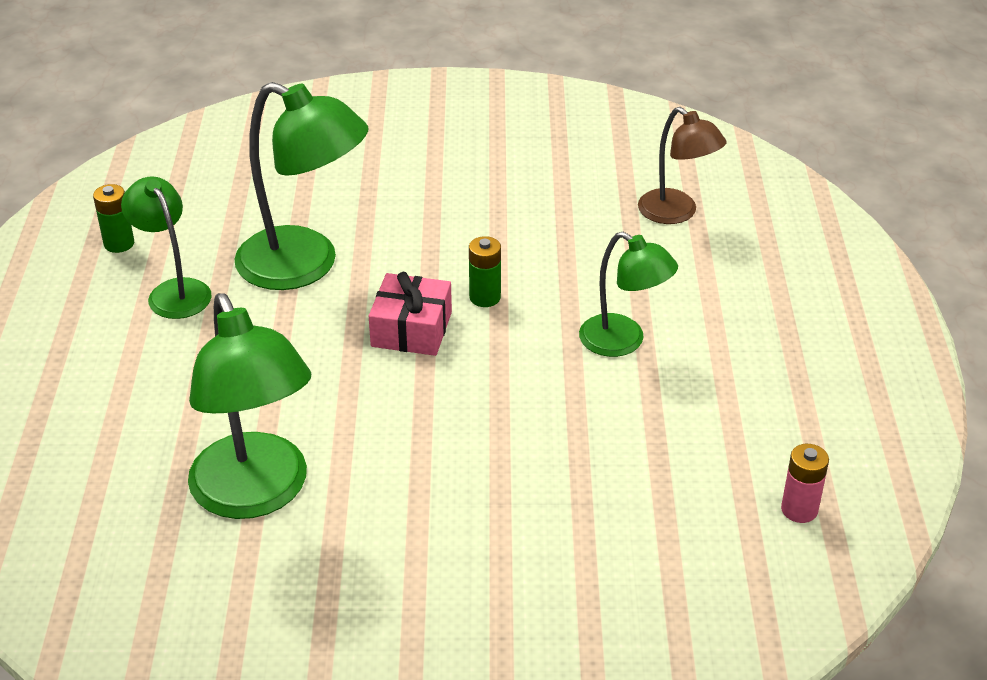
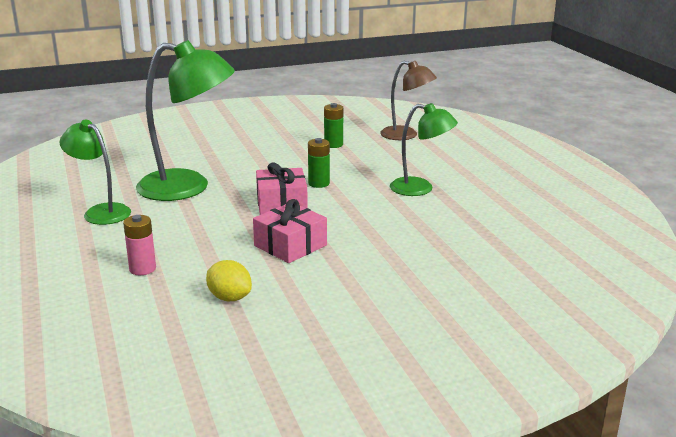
camera: 20 degrees left, 15 degrees down
(119, 243) = (45, 196): green battery -> green battery (333, 144)
(257, 494) = (229, 298): green lamp -> yellow lemon
(379, 417) = (290, 245): none -> pink gift
(799, 509) = (589, 240): pink battery -> pink battery (142, 269)

